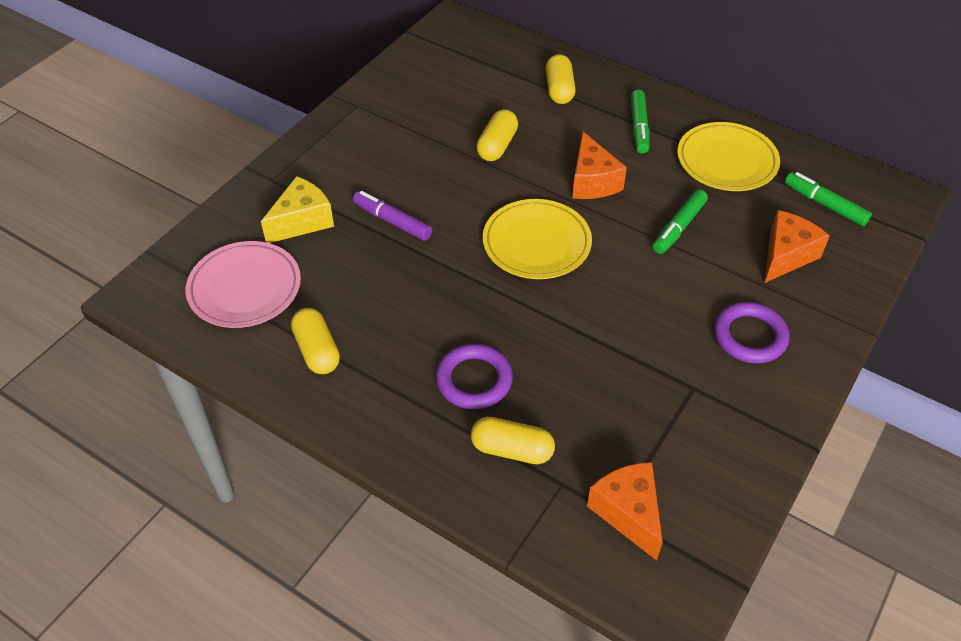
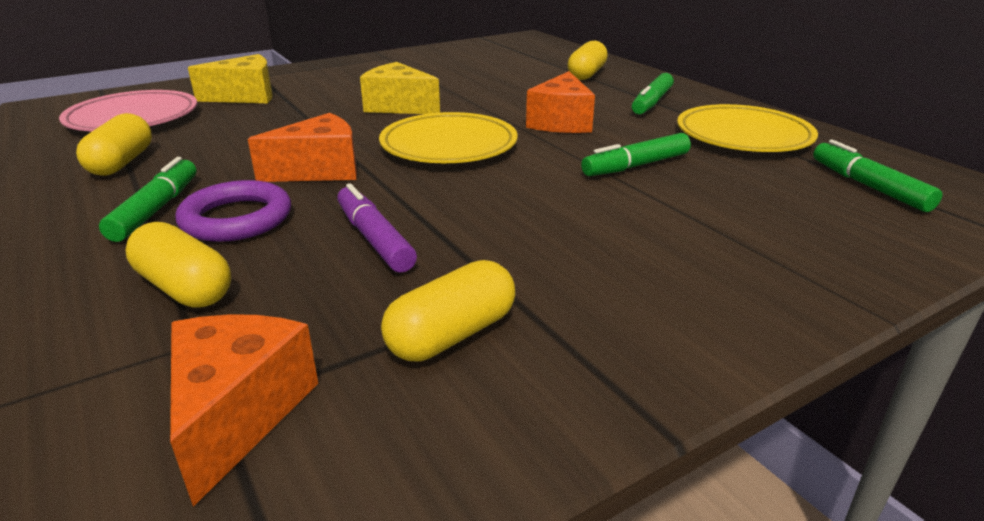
camera: 25 degrees right, 20 degrees down
(392, 221) = (323, 109): purple marker -> purple marker (374, 239)
(410, 391) = (156, 209): none -> green marker
(450, 196) = (399, 106): none -> yellow cheese
(497, 146) = (485, 90): yellow capsule -> yellow capsule (452, 335)
(750, 336) = (657, 271): purple ring -> none
(786, 256) = (776, 214): orange cheese -> orange cheese (319, 170)

